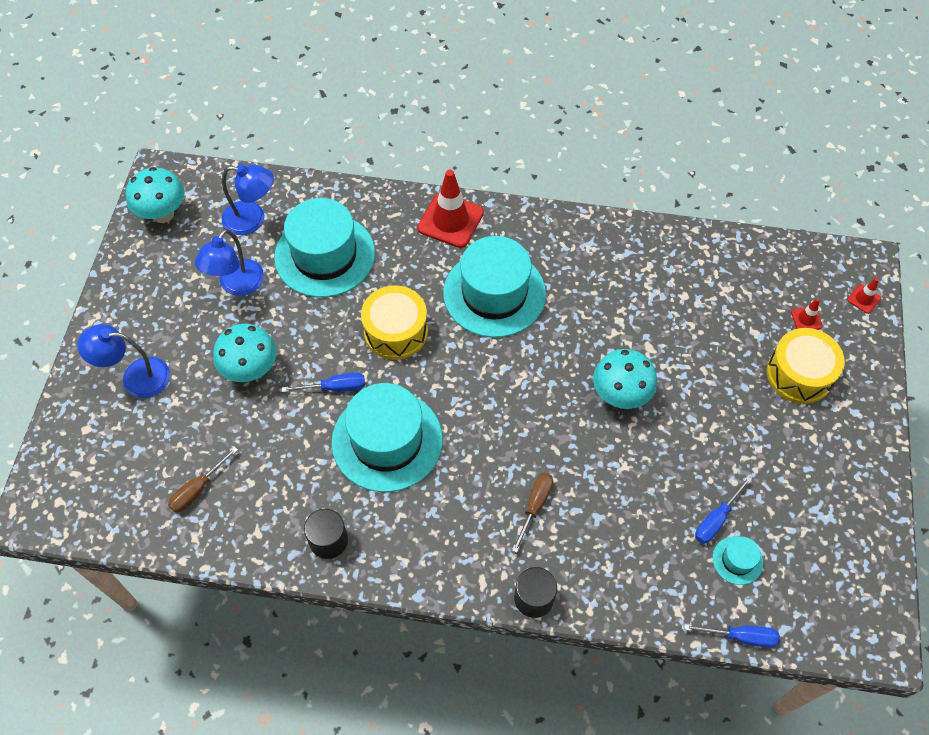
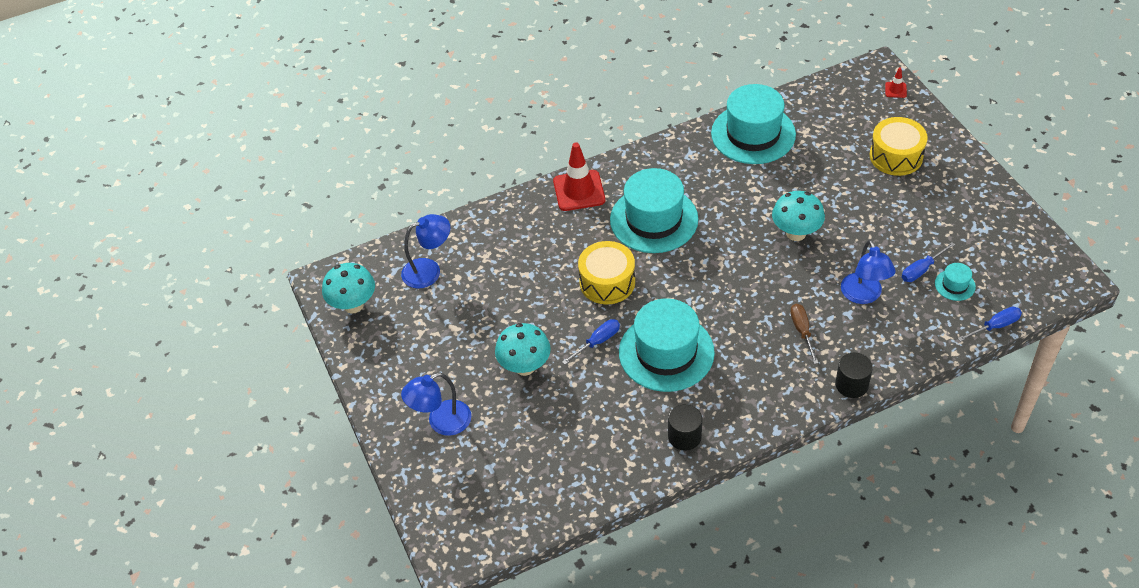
camera: 30 degrees left, 10 degrees down
(198, 489) = (560, 463): brown screwdriver -> none
(236, 285) = (460, 319): blue lamp -> blue lamp (864, 295)
(325, 255) = (508, 263): turquoise hat -> turquoise hat (753, 134)
(716, 519) = (921, 270): blue screwdriver -> blue screwdriver turned 45 degrees clockwise
(806, 319) = (871, 121): red traffic cone -> none

